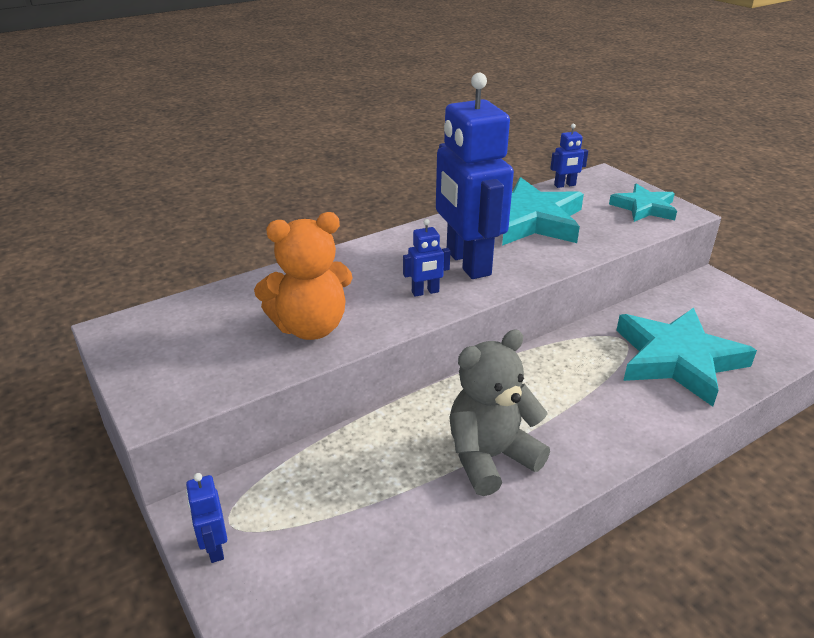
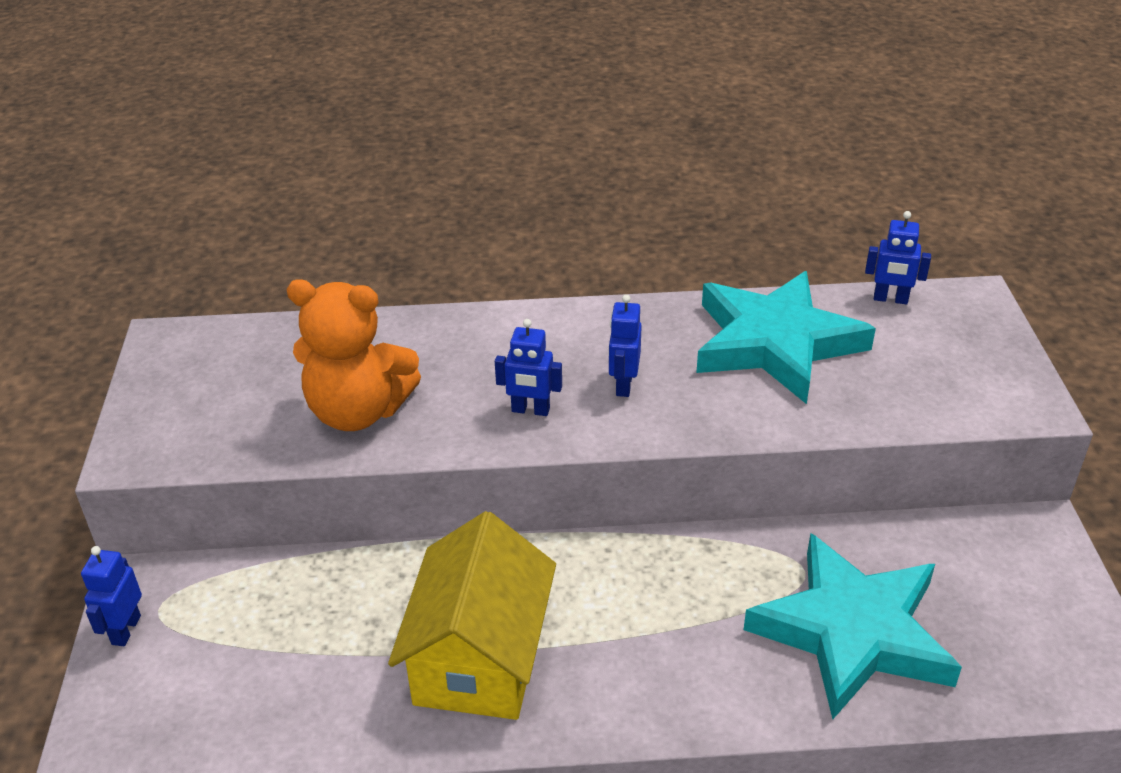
camera: 30 degrees right, 5 degrees up
(467, 263) = (623, 385): blue robot -> blue robot, size x0.41
(490, 457) = (479, 658): grey teddy bear -> yellow house
(644, 208) = (976, 377): turquoise star -> none

